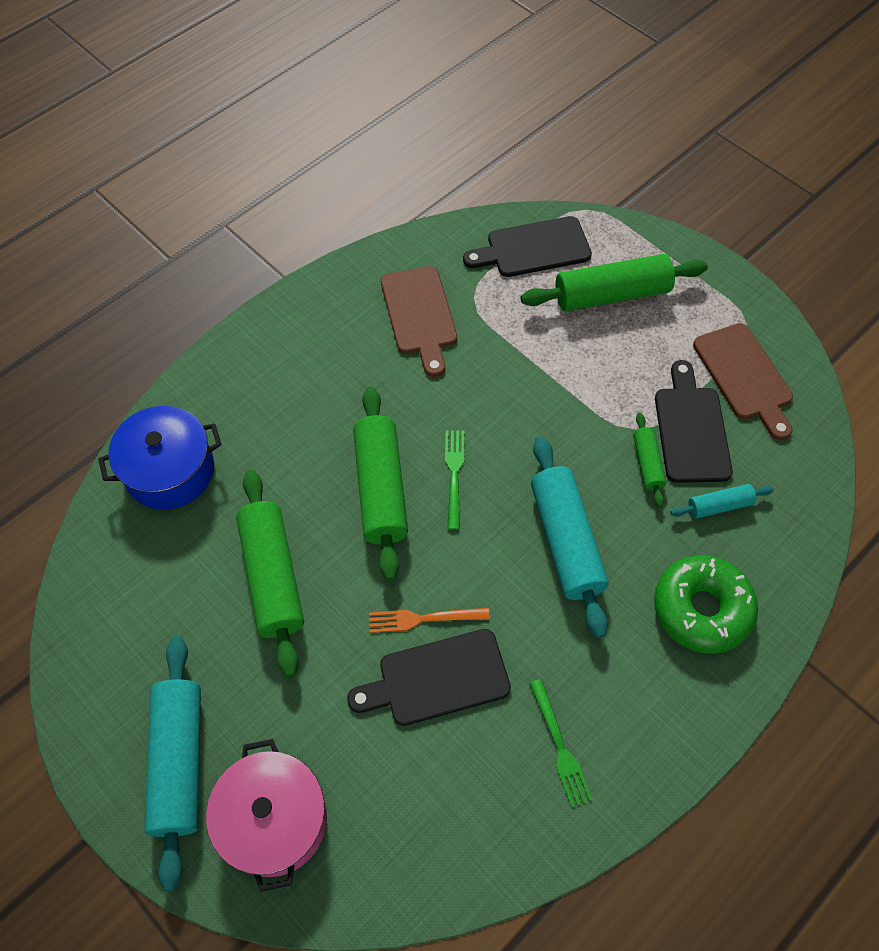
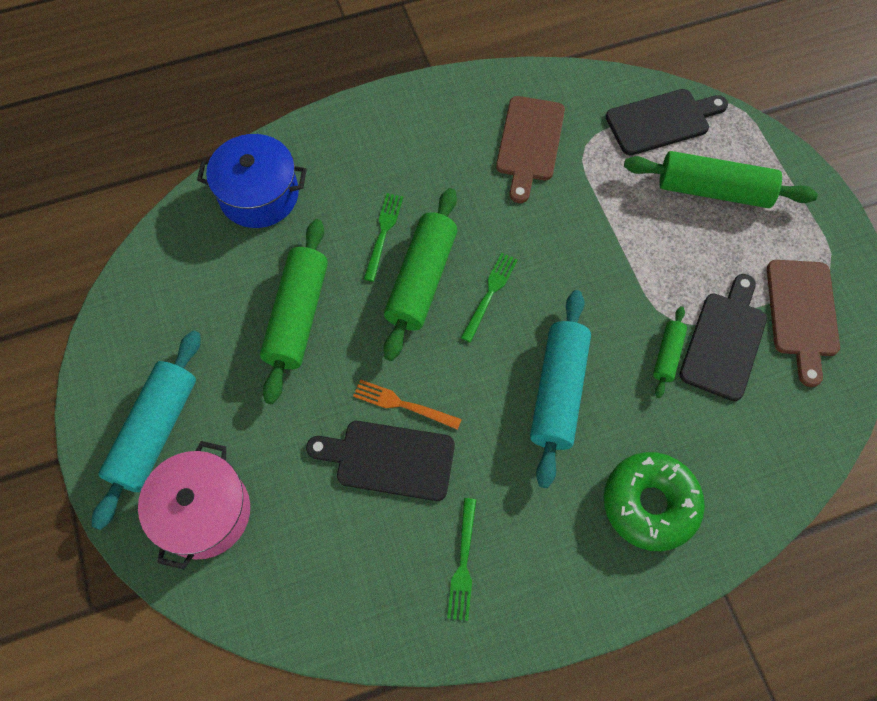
camera: 25 degrees right, 5 degrees up
(319, 457) = (383, 232): none -> green fork
(533, 248) = (662, 121): black cutting board -> black cutting board turned 150 degrees clockwise
(719, 505) = (715, 420): turquoise rolling pin -> none

